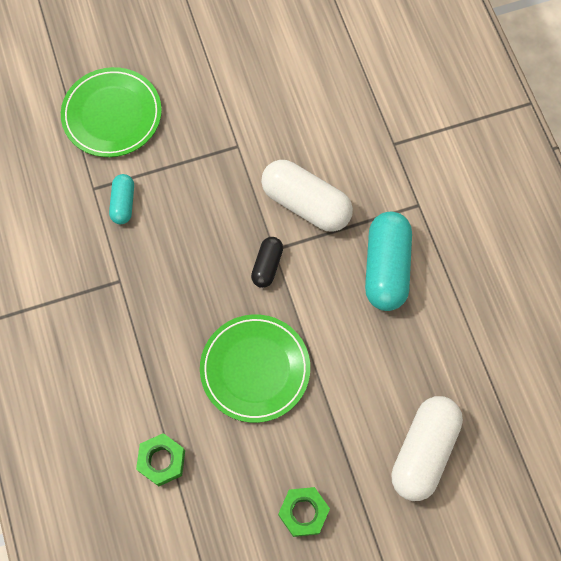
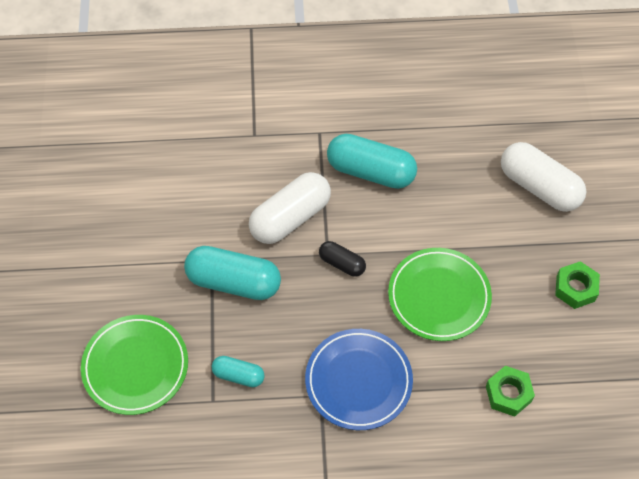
camera: 75 degrees left, 10 degrees down
(142, 312) = (358, 381): none -> blue plate
(219, 172) = (234, 282): none -> turquoise capsule

